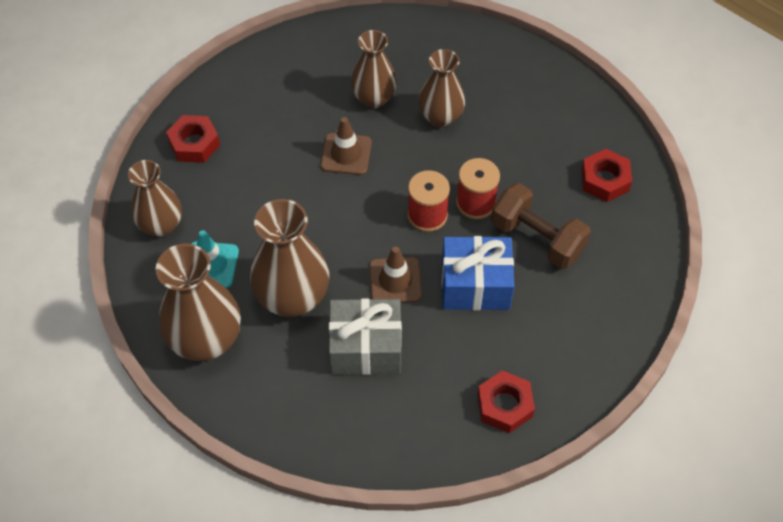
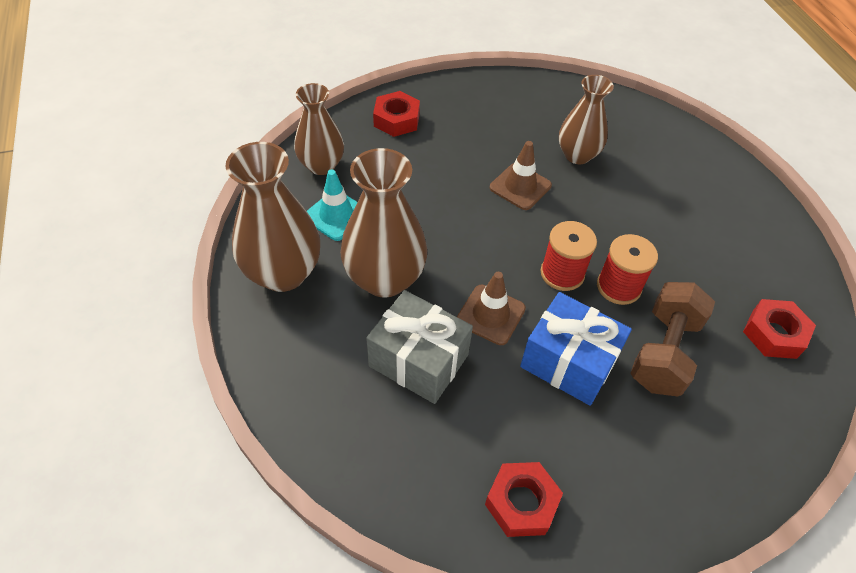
camera: 30 degrees right, 5 degrees down
(440, 117) = (631, 197): brown vase -> none
(537, 238) = (664, 352): brown dumbbell -> brown dumbbell turned 45 degrees clockwise

